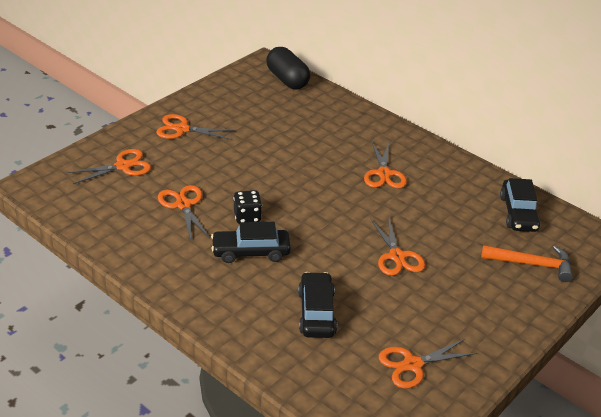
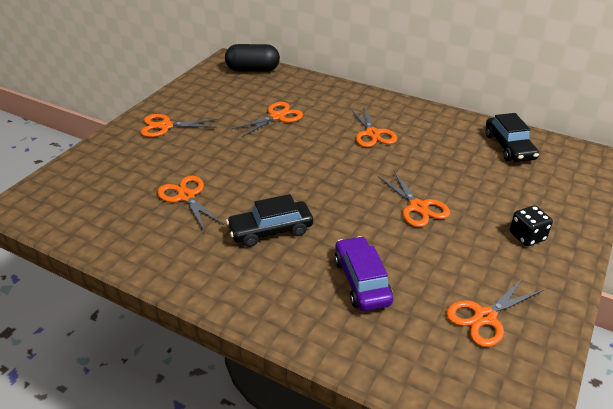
camera: 10 degrees left, 0 degrees up
(123, 166) = (114, 170): orange scissors -> orange scissors (277, 117)
(247, 217) = (255, 196): black dice -> black dice (527, 236)
(287, 80) = (253, 70): black capsule -> black capsule turned 45 degrees counterclockwise
(316, 312) = (362, 281): black car -> purple car
(532, 264) = (546, 190): orange hammer -> none

